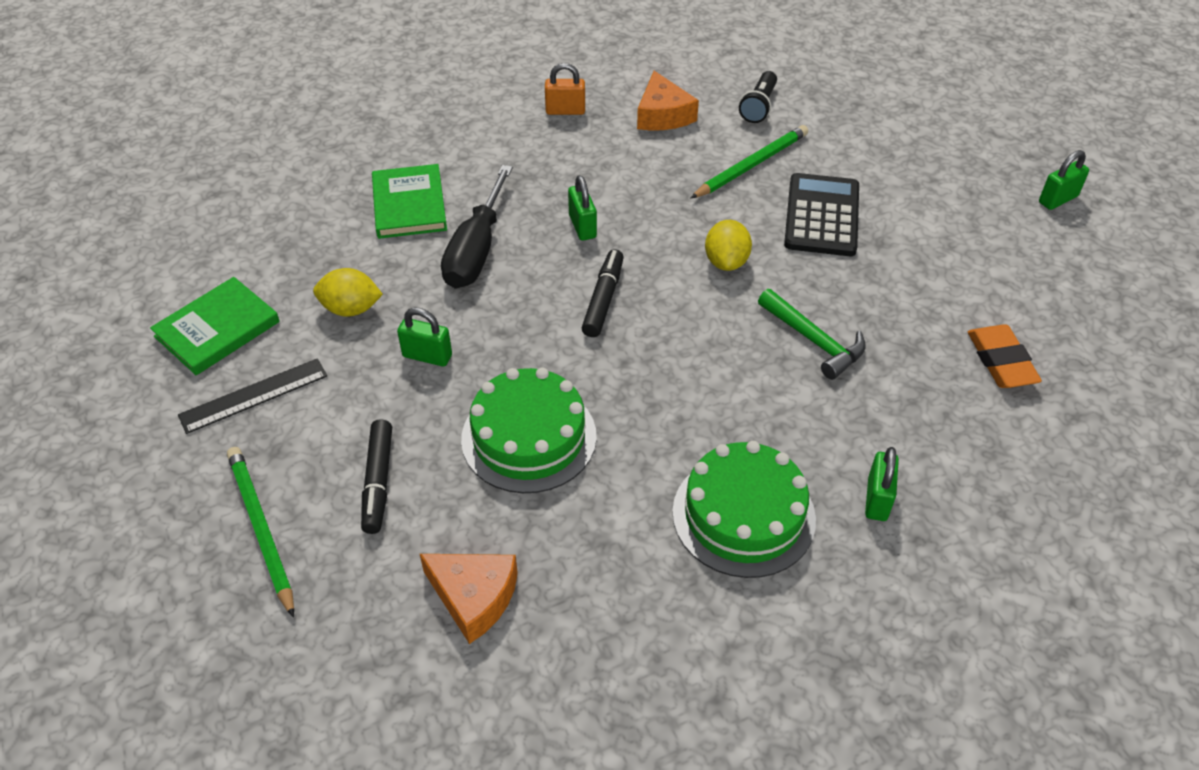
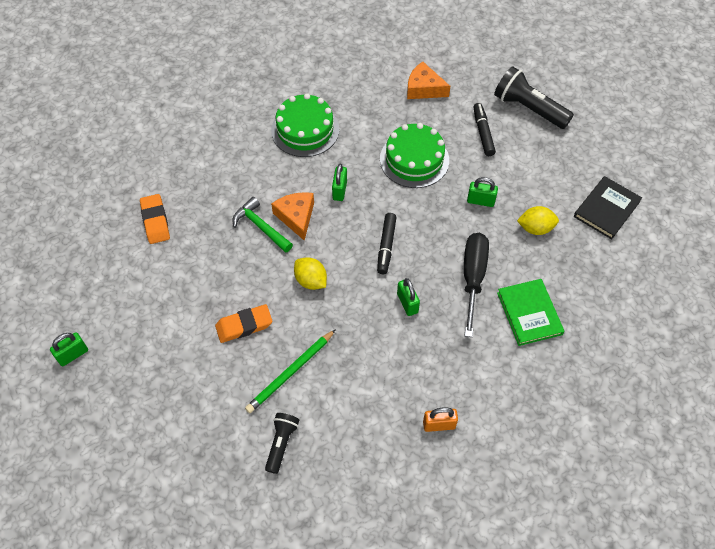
camera: 175 degrees right, 10 degrees up
(217, 329) = (606, 209): green book -> black book
(254, 395) = (565, 171): black ruler -> none
(261, 529) = (529, 108): green pencil -> black flashlight
(663, 115) = (359, 426): orange cheese -> orange cheese (296, 217)
(726, 262) = (311, 281): yellow lemon -> yellow lemon turned 45 degrees counterclockwise
(822, 216) = (244, 325): black calculator -> orange eraser
(877, 499) = (240, 141): green padlock -> green padlock (339, 190)

